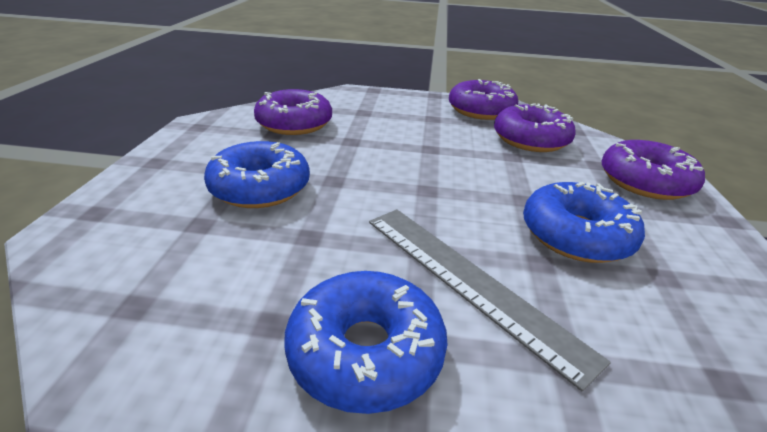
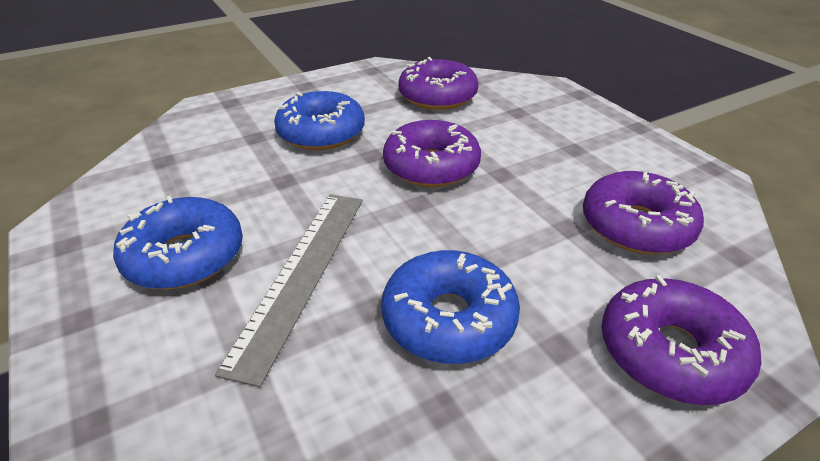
camera: 55 degrees right, 5 degrees up
(481, 110) = (654, 167): purple donut -> purple donut (431, 166)

